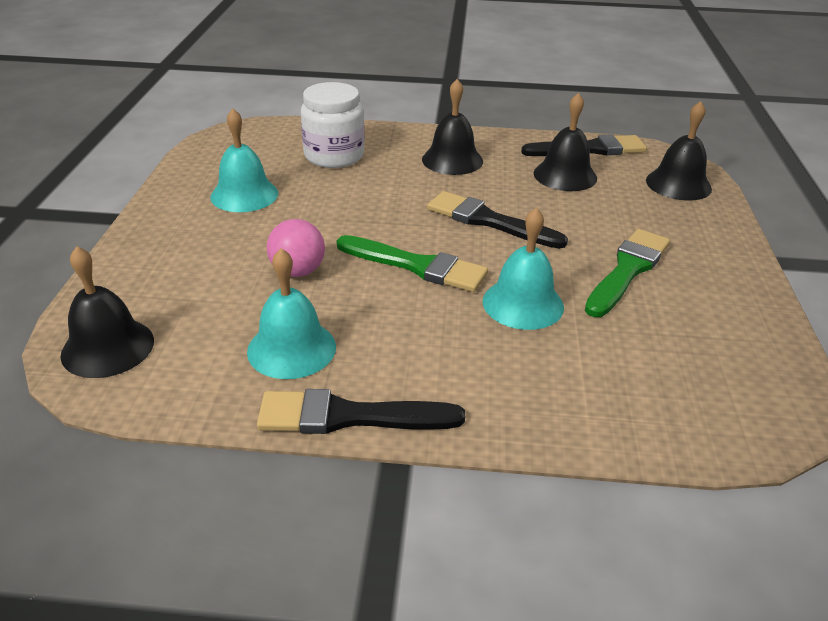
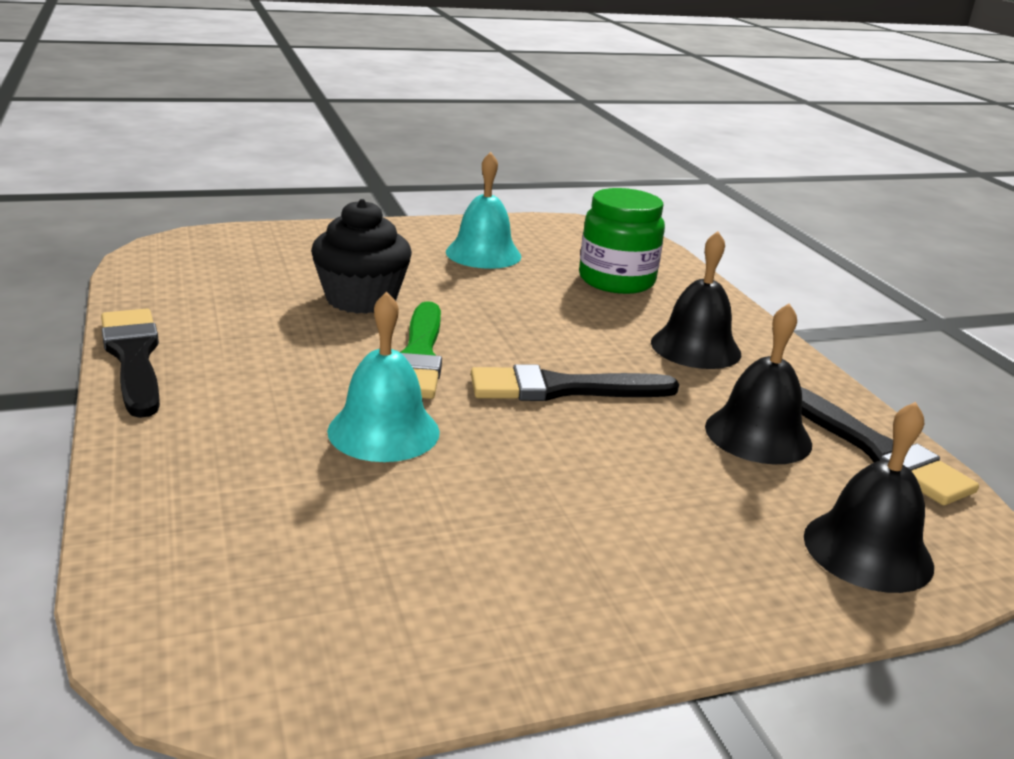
camera: 65 degrees right, 10 degrees down
(108, 347) = (199, 249): black bell -> none
(291, 348) = (229, 316): turquoise bell -> none
(298, 271) = (361, 299): pink ball -> black cupcake
(334, 156) = (616, 280): white jar -> green jar
(488, 221) = (562, 389): black brush -> black brush turned 105 degrees counterclockwise
(628, 270) = (528, 509): green brush -> none

